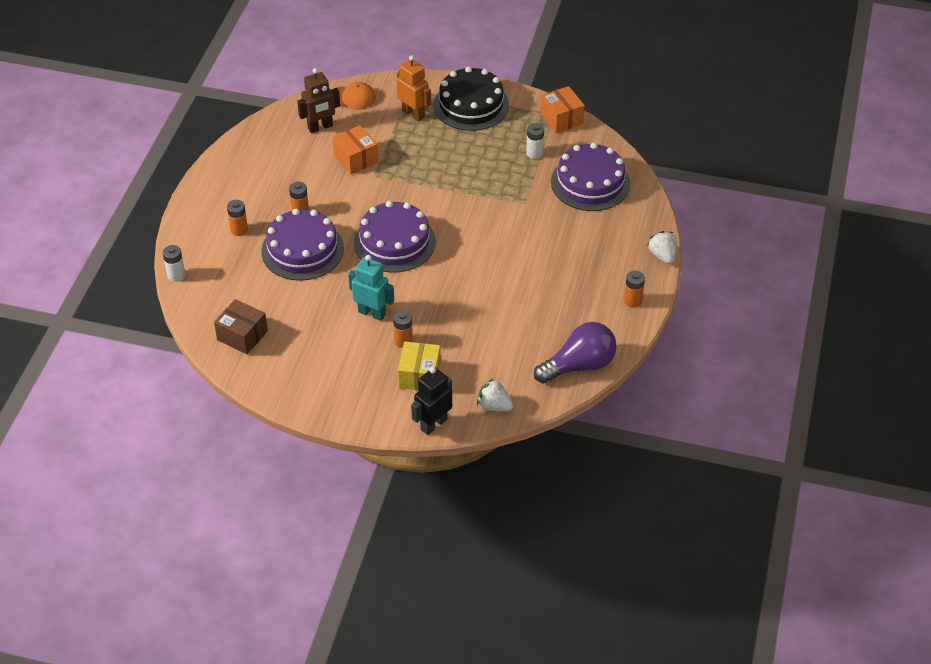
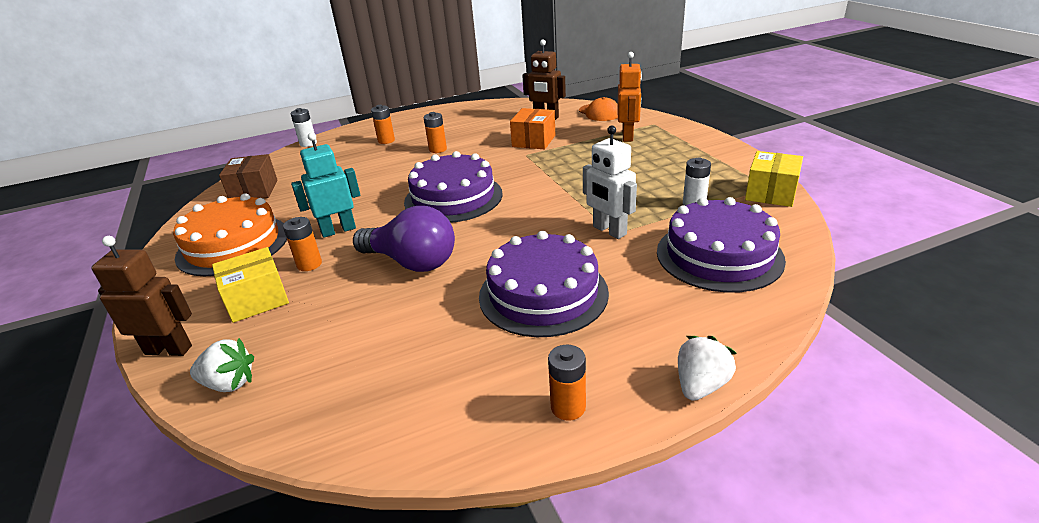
camera: 55 degrees right, 15 degrees down
(302, 250) = (391, 168): purple cake -> purple cake (543, 294)
(328, 369) = (233, 245): none -> orange cake
(372, 313) = (338, 230): turquoise robot -> turquoise robot turned 105 degrees counterclockwise
(433, 424) = (169, 350): black robot -> brown robot
(471, 105) = (689, 150): black cake -> none
(494, 406) = (229, 383): white strawberry -> white strawberry turned 105 degrees clockwise
(520, 203) = (609, 231): none -> white robot
(561, 119) = (770, 193): orange box -> yellow box
(579, 365) = (372, 425): purple light bulb -> purple light bulb (412, 262)

